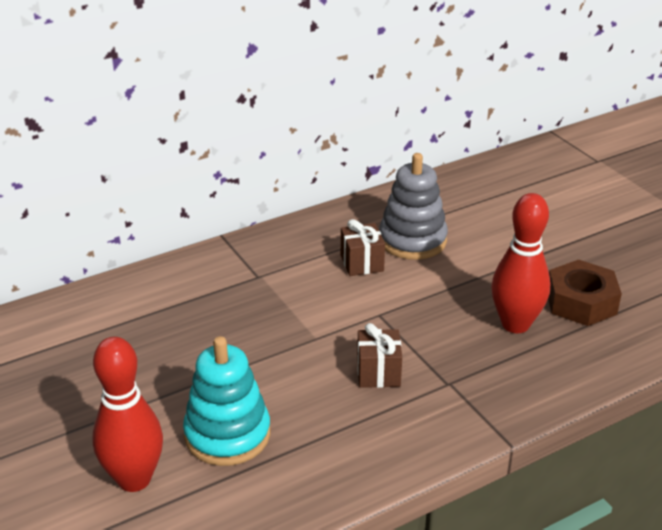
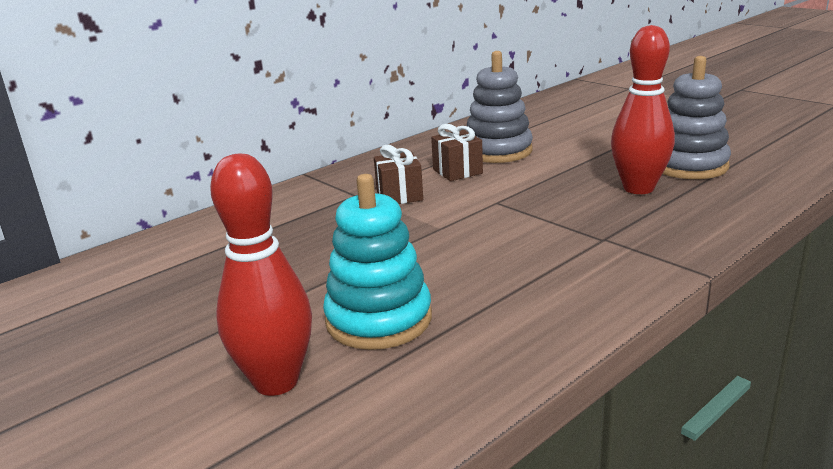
camera: 10 degrees left, 10 degrees down
(378, 373) = (523, 242): brown gift -> brown gift (399, 196)
(581, 302) = (688, 166): brown nut -> grey stacking toy

